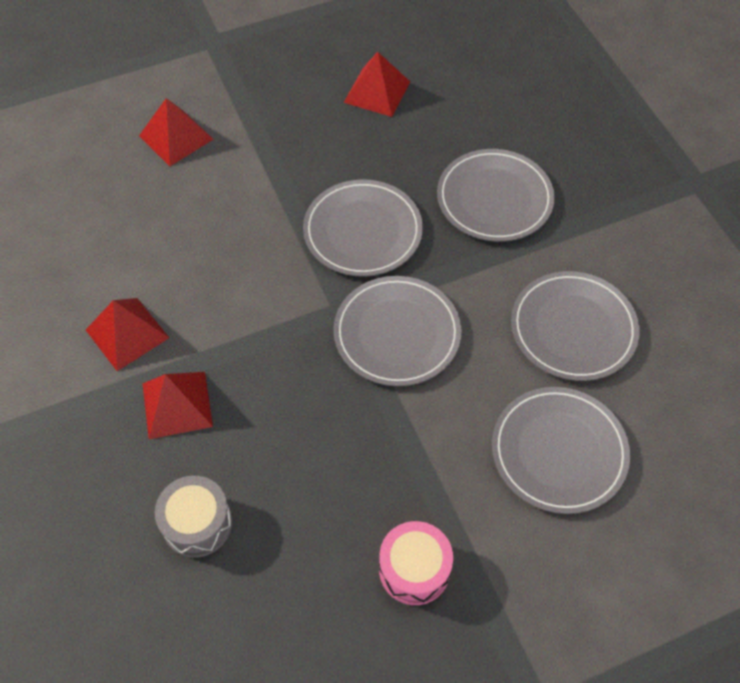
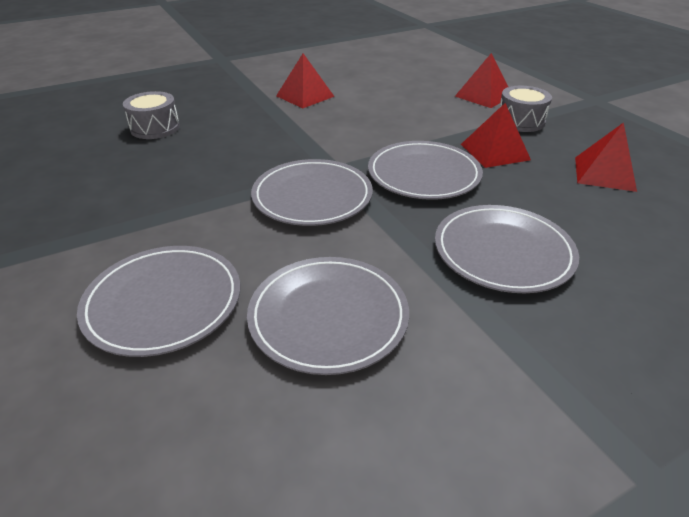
camera: 85 degrees right, 20 degrees down
(177, 405) = (248, 115): red pyramid -> red pyramid (494, 152)
(255, 121) = (520, 121): none -> grey drum
(414, 569) = (76, 214): pink drum -> none

